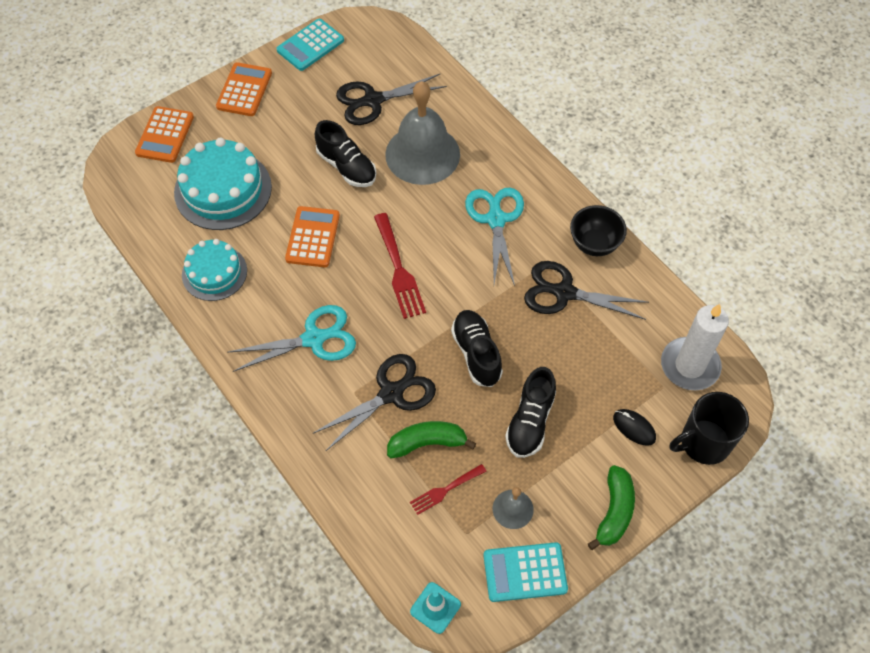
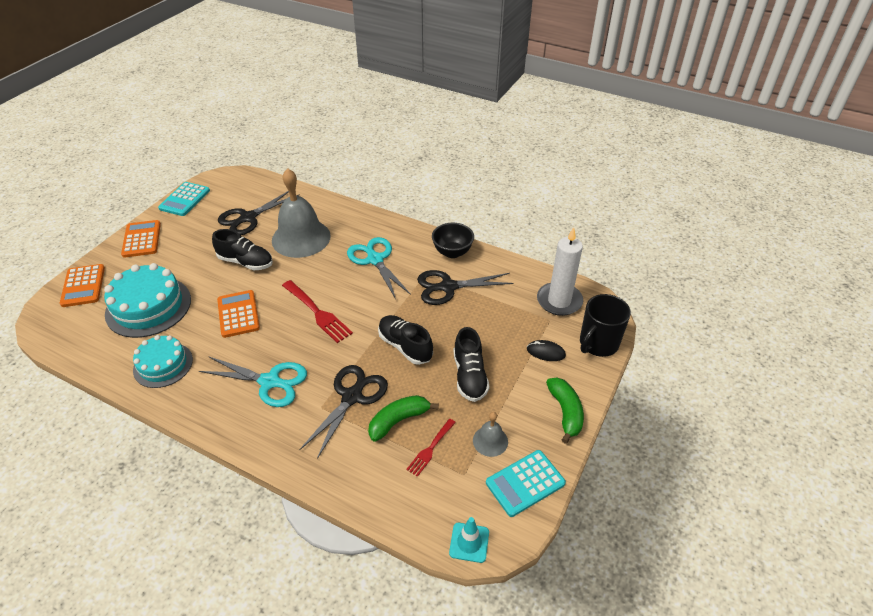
camera: 25 degrees left, 15 degrees down
(314, 339) = (270, 382): turquoise scissors -> turquoise scissors turned 60 degrees clockwise

